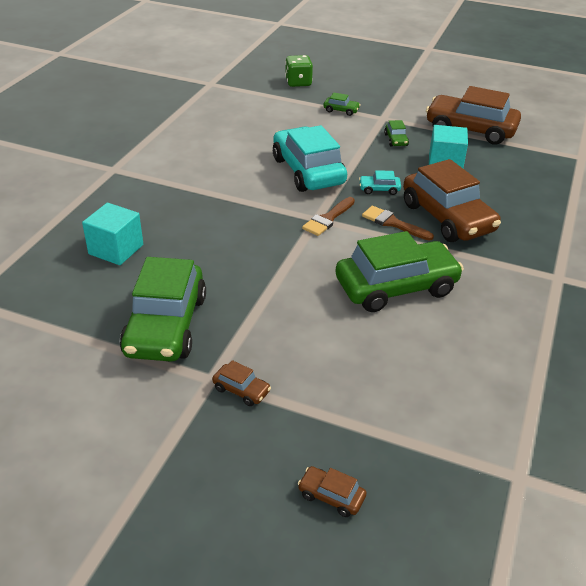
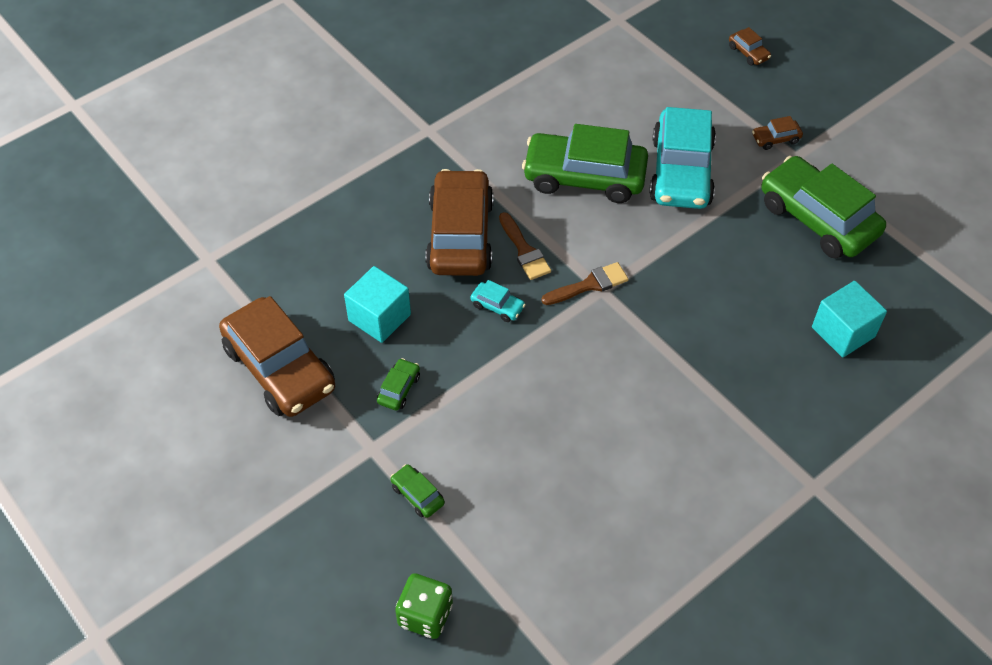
camera: 150 degrees left, 15 degrees up
(166, 325) = (817, 219): green car -> green car turned 75 degrees counterclockwise
(241, 390) = (775, 139): brown car -> brown car turned 75 degrees counterclockwise
(308, 171) = (560, 374): turquoise car -> turquoise car (681, 171)

